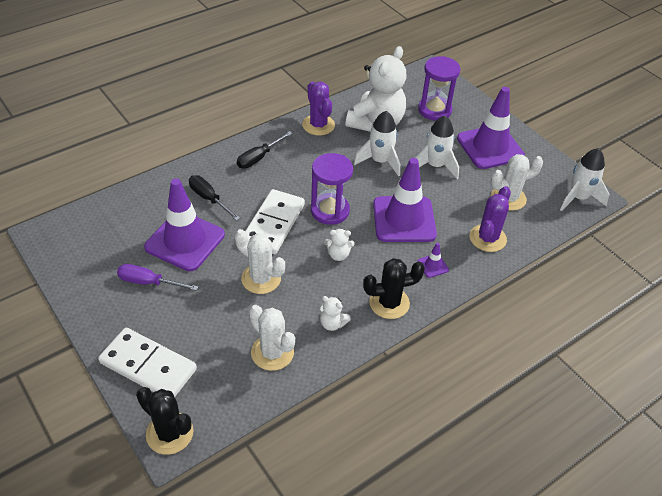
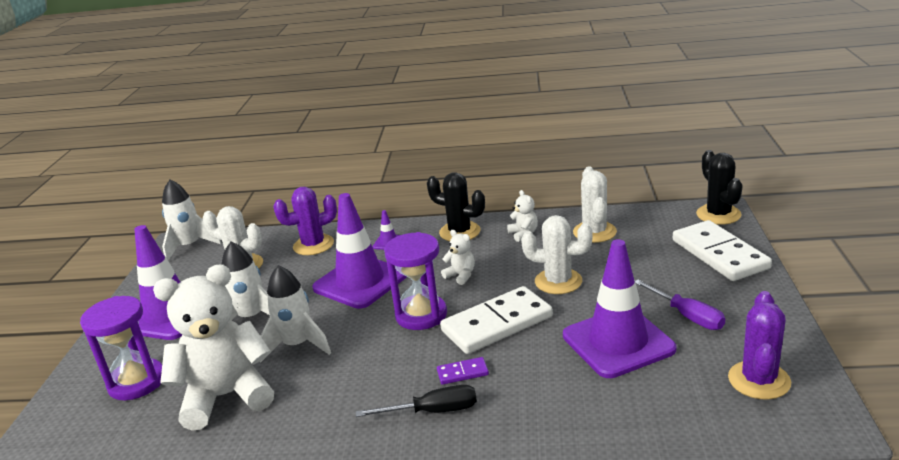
camera: 135 degrees left, 20 degrees down
(209, 199) = (551, 381): black screwdriver -> none
(261, 279) = (558, 281): white cactus -> white cactus turned 60 degrees counterclockwise
(264, 184) = (462, 373): none -> purple domino
(318, 125) = (298, 427): purple cactus -> purple cactus (759, 380)

